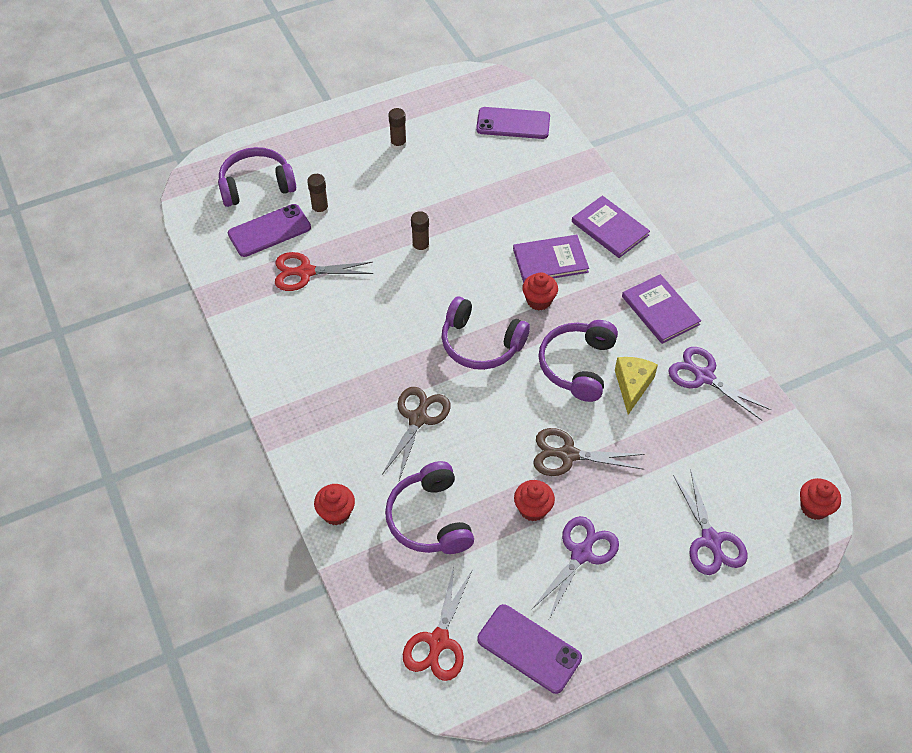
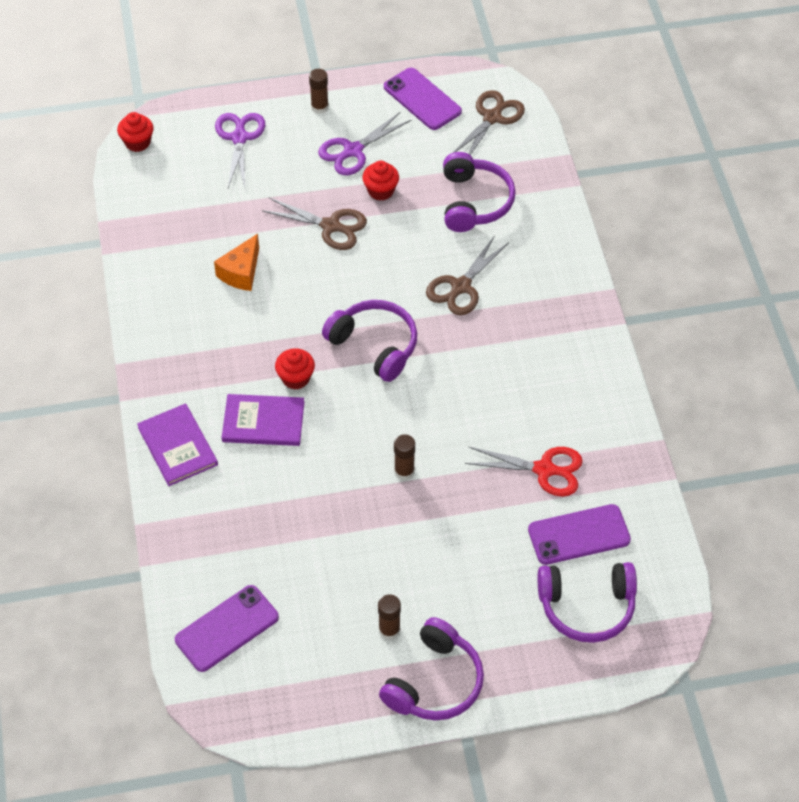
camera: 165 degrees left, 0 degrees up
(320, 210) = (512, 551): brown glue stick -> brown glue stick (319, 107)
(336, 513) = (557, 223): red cupcake -> none
(438, 642) = (492, 117): red scissors -> brown scissors
(513, 123) = (227, 628): purple phone -> purple phone turned 60 degrees counterclockwise
(577, 366) = (285, 302): purple headphones -> purple headphones (434, 682)
(632, 386) = (241, 272): yellow cheese -> orange cheese
(660, 310) = (173, 339): purple book -> none
(703, 376) = (167, 266): purple scissors -> none

